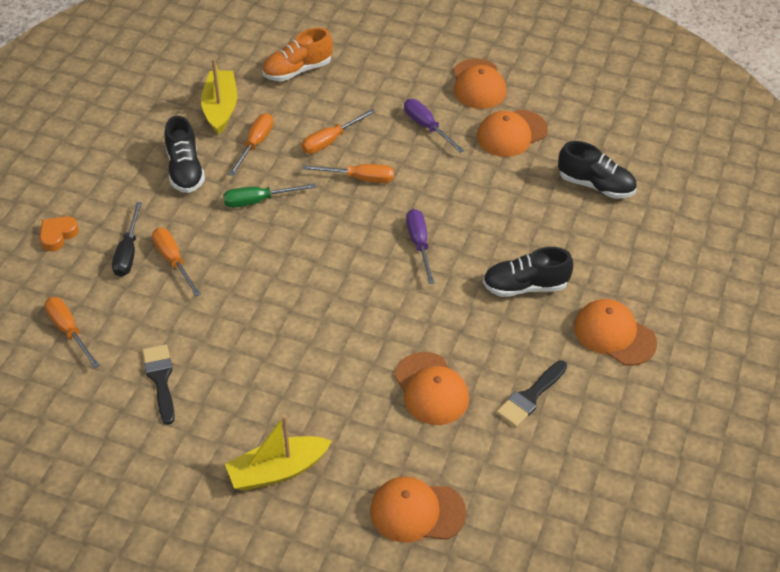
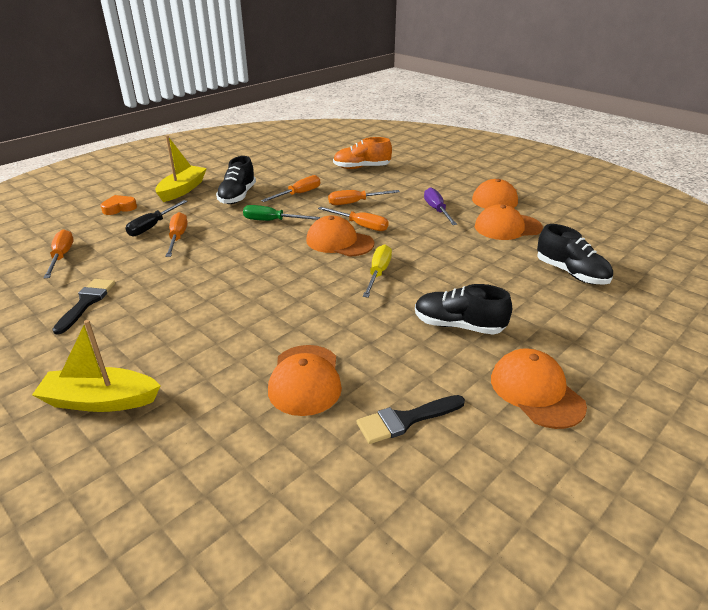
camera: 25 degrees right, 15 degrees down
(220, 108) = (292, 174): yellow boat -> yellow boat (182, 190)
(417, 511) = (194, 493): orange cap -> orange cap (339, 242)
(419, 244) = (378, 273): purple screwdriver -> yellow screwdriver

